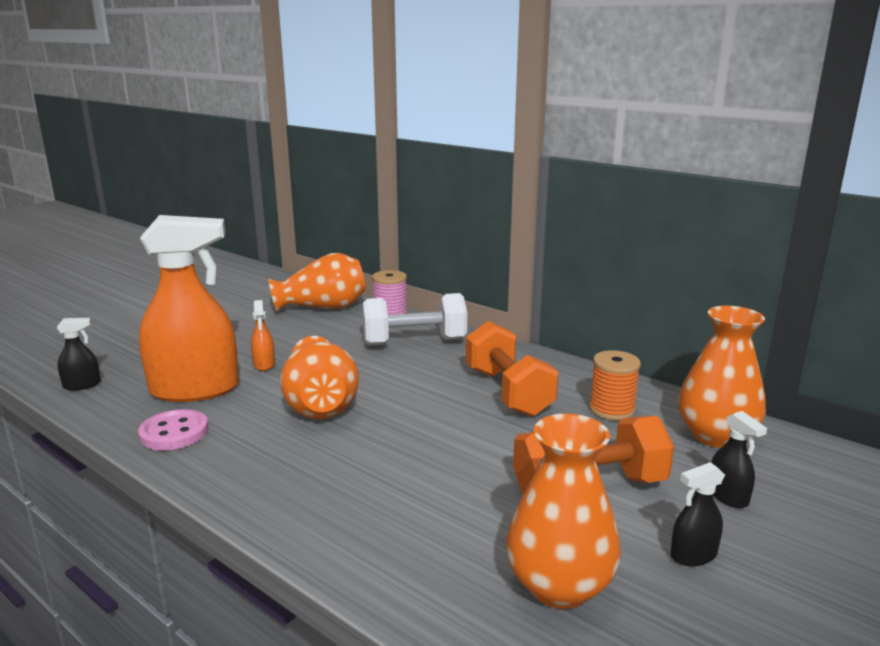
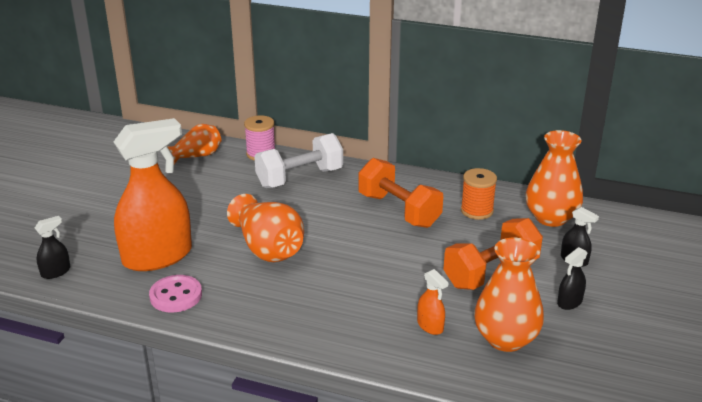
camera: 20 degrees left, 10 degrees up
(264, 364) = (194, 222): orange spray bottle -> orange spray bottle (430, 326)
(323, 307) = (197, 156): orange vase -> orange vase, size x0.66

